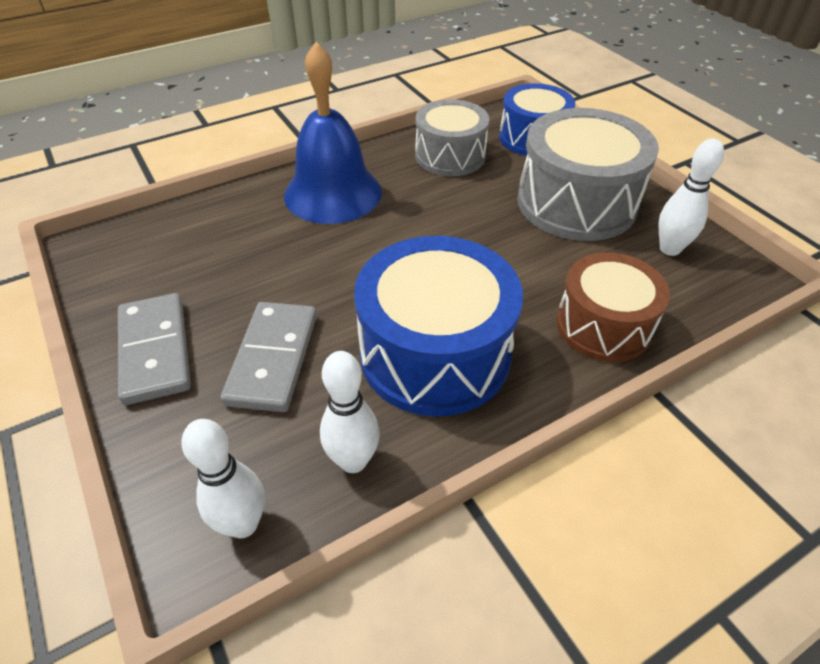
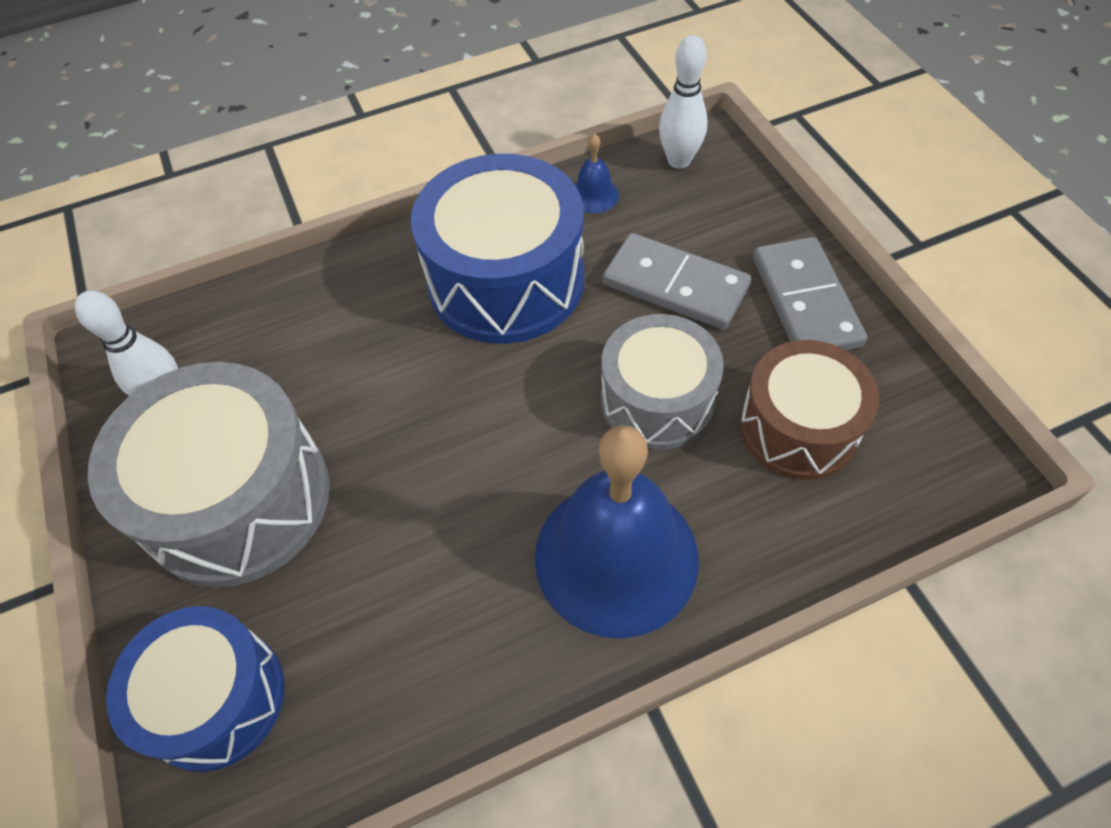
camera: 170 degrees left, 10 degrees up
(273, 358) = (675, 285): grey domino -> grey domino turned 75 degrees counterclockwise
(353, 461) = (594, 195): white bowling pin -> blue bell
(450, 156) = (395, 650): grey drum -> grey drum (657, 400)
(603, 325) = (318, 300): brown drum -> brown drum (798, 428)

